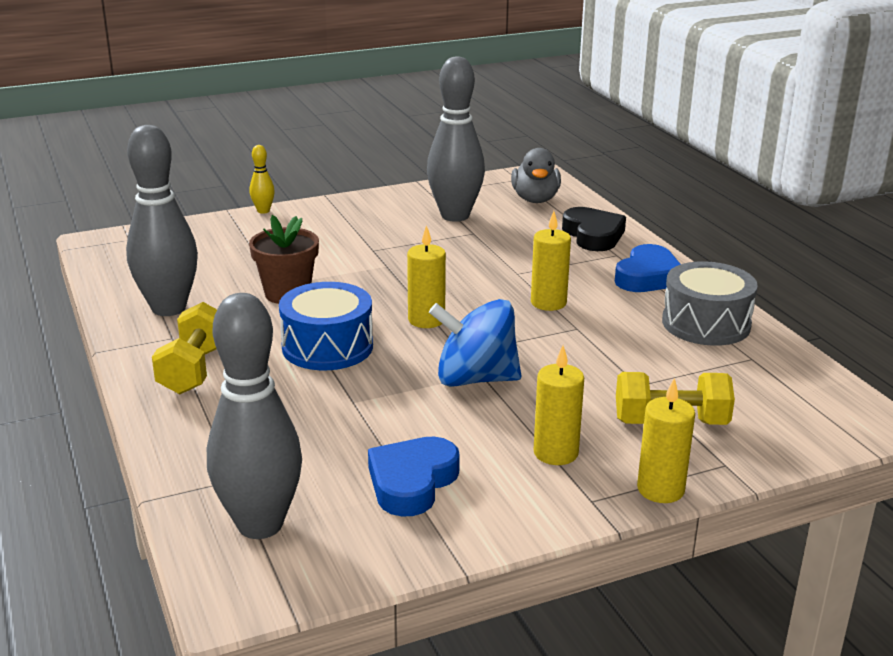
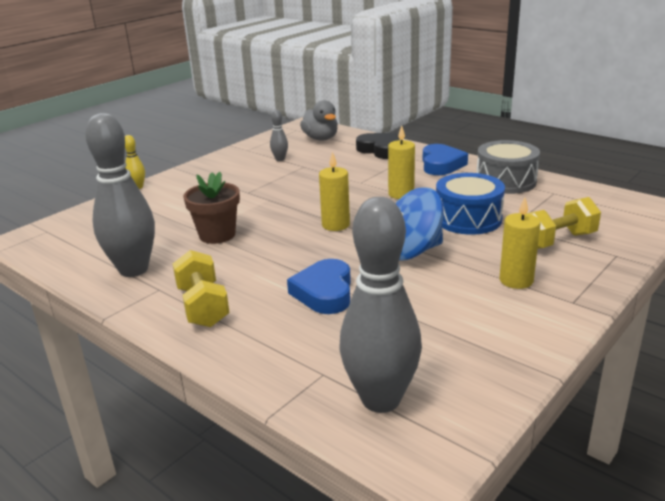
camera: 25 degrees left, 0 degrees up
(327, 347) = (287, 261): blue drum -> blue drum (468, 219)
(412, 482) = (451, 330): blue heart -> blue heart (324, 292)
(455, 216) = (280, 159): grey bowling pin -> grey bowling pin, size x0.43
(660, 489) = (602, 281): yellow candle -> none

